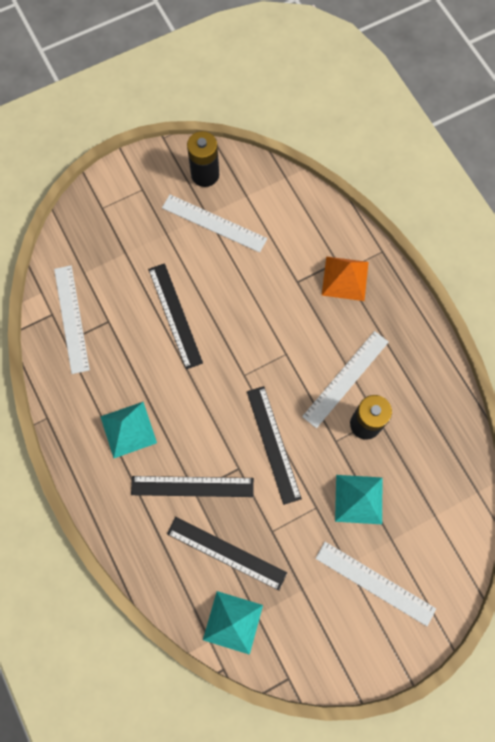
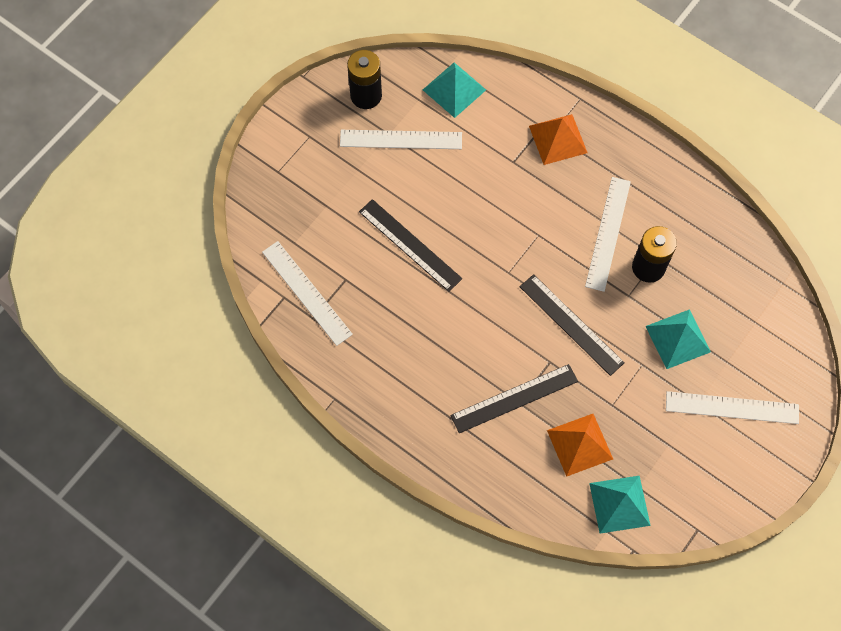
camera: 25 degrees left, 5 degrees down
(128, 429) = (423, 373): turquoise pyramid -> turquoise pyramid (454, 90)
(226, 553) = (580, 444): black ruler -> orange pyramid

